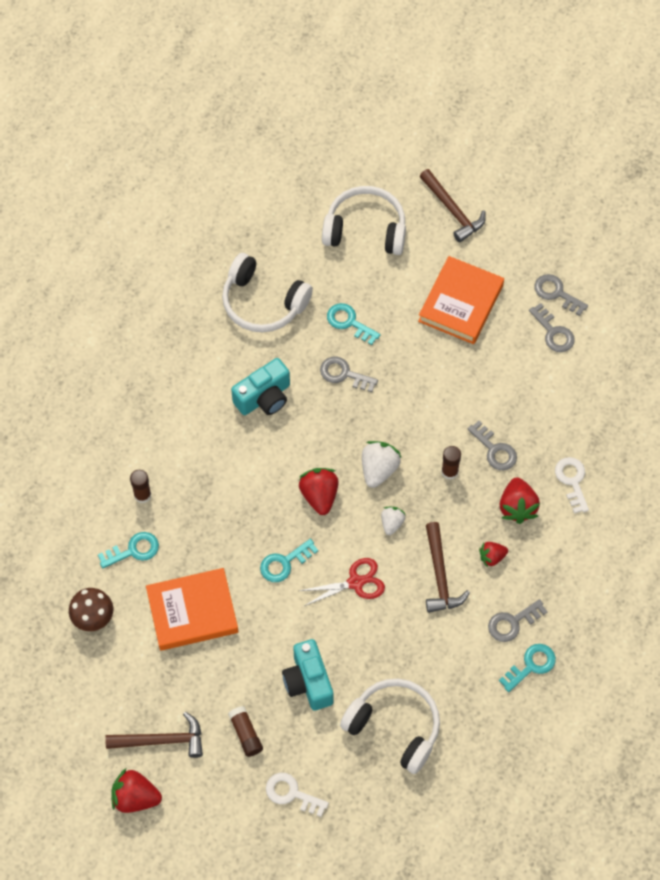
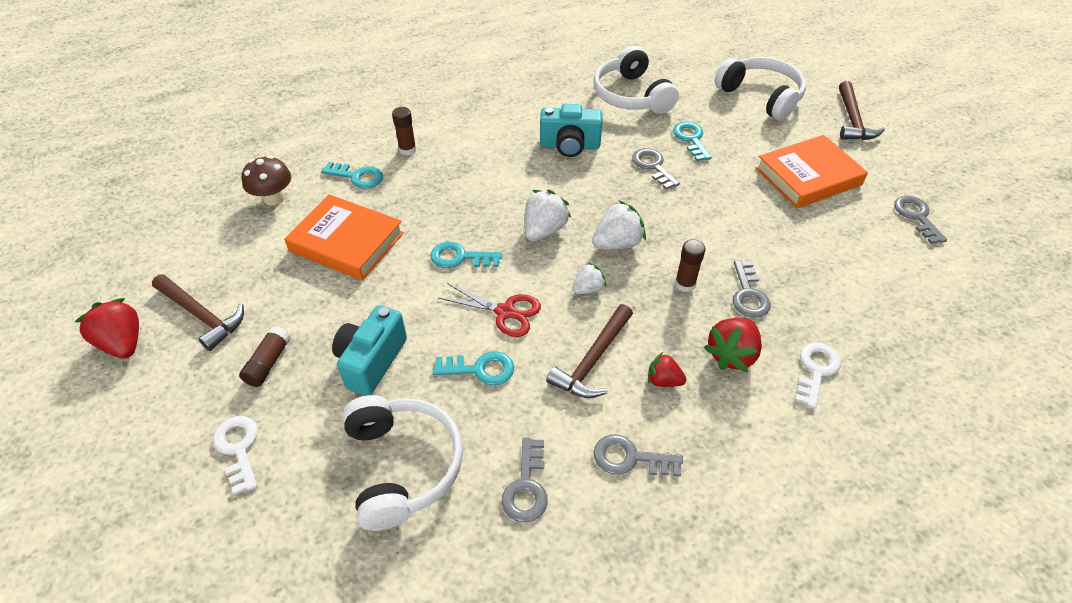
camera: 40 degrees right, 15 degrees down
(319, 495) = (544, 230): red strawberry -> white strawberry
(531, 665) = (612, 519): turquoise key -> turquoise key (480, 369)
(553, 332) = (890, 242): grey key -> grey key (526, 487)

